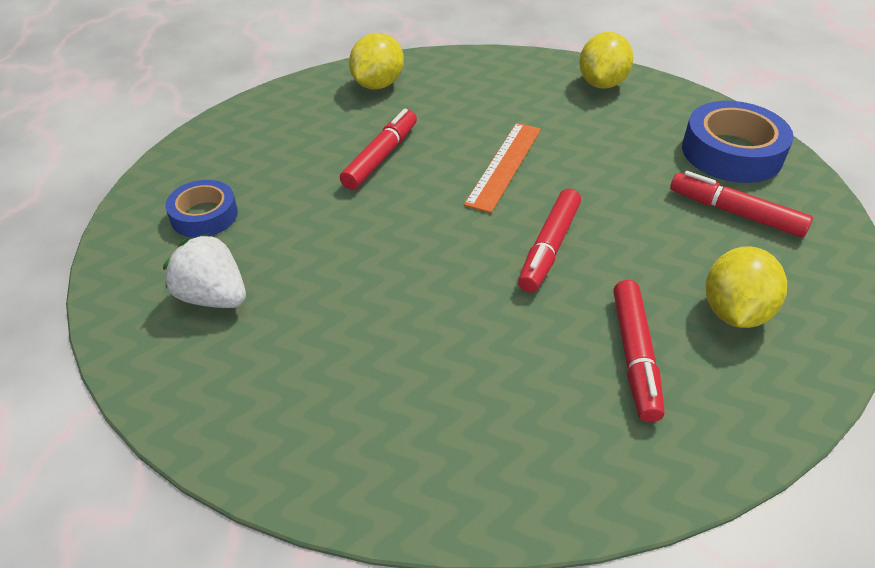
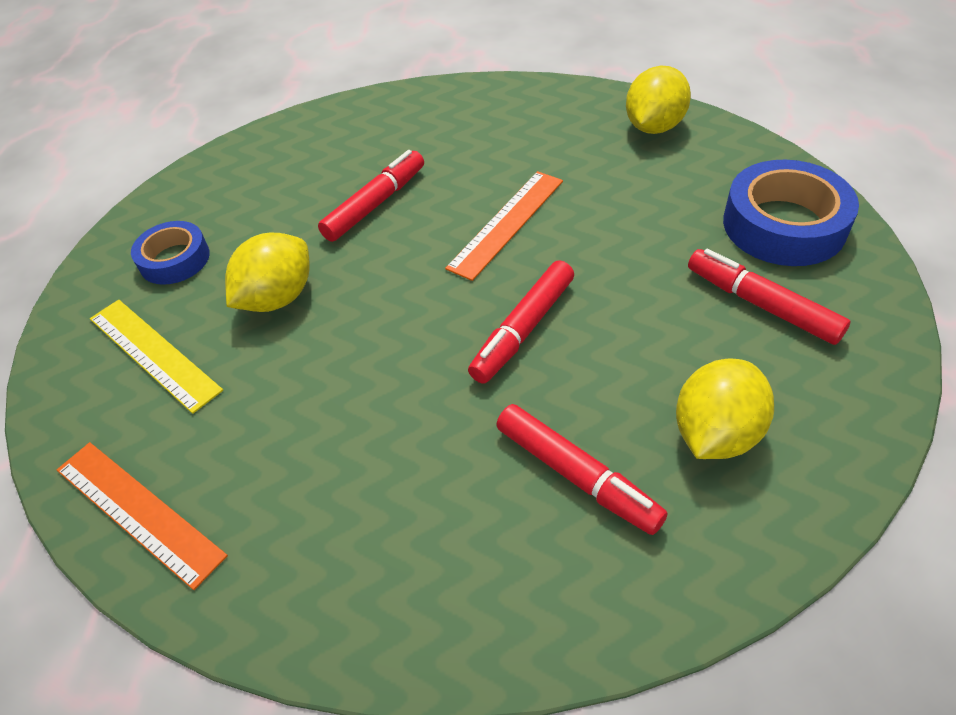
camera: 15 degrees right, 5 degrees up
(213, 297) = (153, 353): white strawberry -> yellow ruler
(248, 432) = (138, 511): none -> orange ruler
(377, 85) = (400, 117): yellow lemon -> yellow lemon (278, 298)
(635, 356) = (576, 475): red marker -> red marker turned 60 degrees counterclockwise

